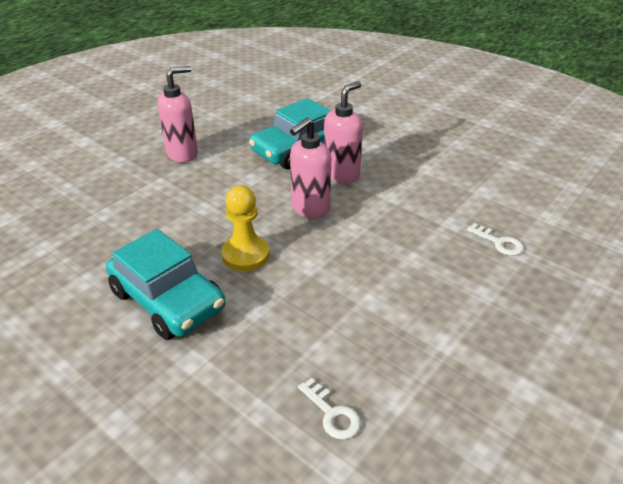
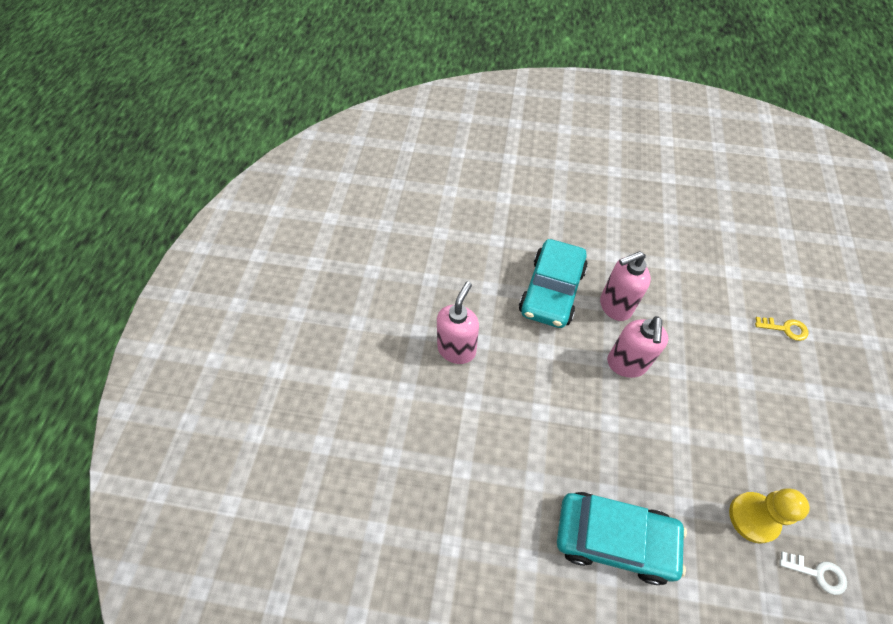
camera: 30 degrees left, 20 degrees up
(245, 255) = (625, 450): yellow pawn -> yellow pawn (753, 517)
(341, 174) = (614, 306): pink soap dispenser -> pink soap dispenser turned 120 degrees counterclockwise
(499, 242) = (785, 328): white key -> yellow key

